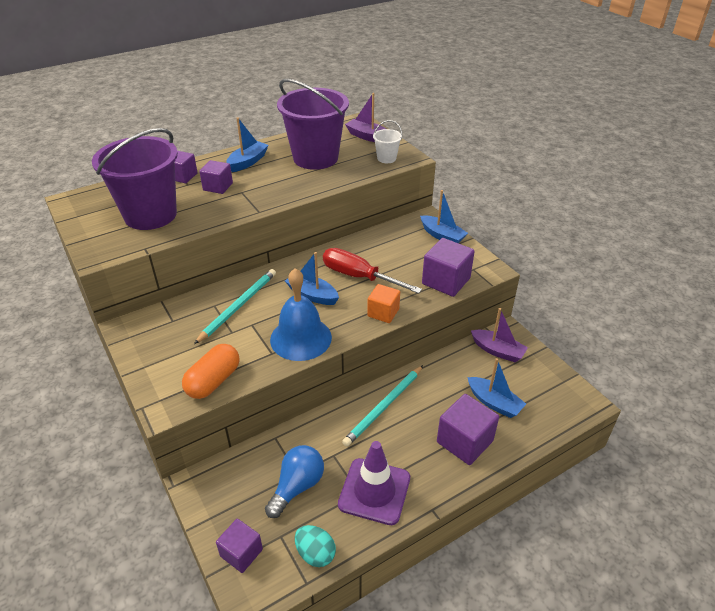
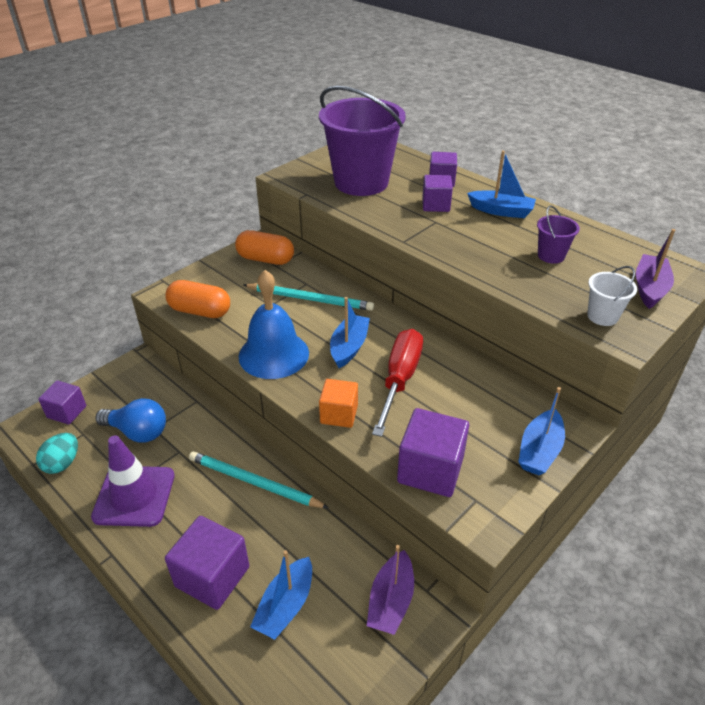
camera: 75 degrees right, 0 degrees up
(157, 326) = (265, 259): none -> orange capsule
(315, 158) = (551, 255): purple bucket -> purple bucket, size x0.42

